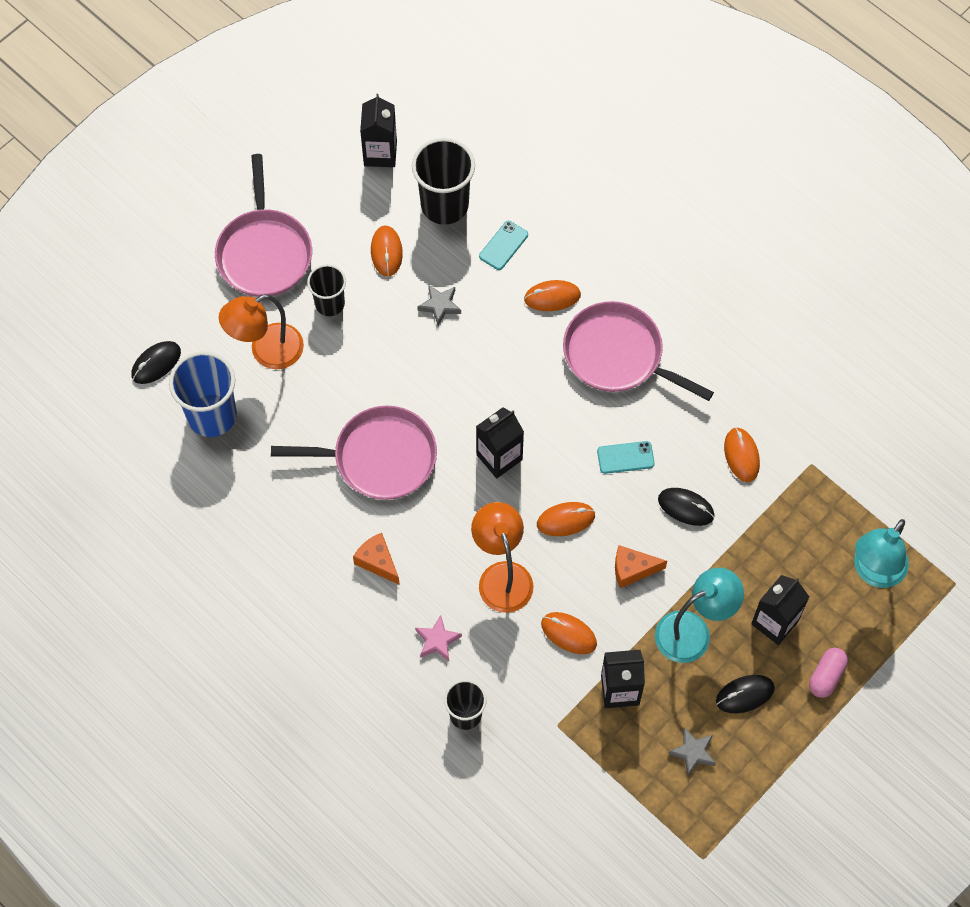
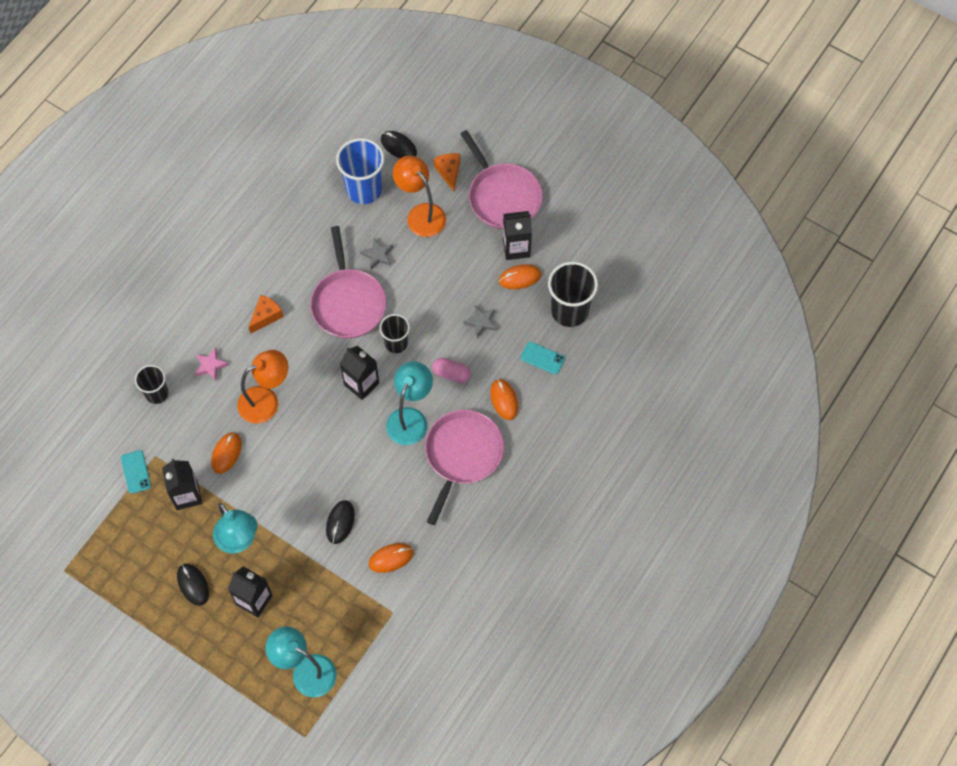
camera: 80 degrees right, 0 degrees up
(264, 252) = (502, 196): pink pan -> pink pan turned 105 degrees counterclockwise
(330, 304) = (468, 247): black cup -> black cup (396, 343)
(380, 153) = (605, 258): black carton -> black carton (516, 248)
(558, 406) = (410, 418): none -> turquoise lamp
(565, 520) = (317, 438): orange mouse -> none
(625, 457) = (375, 473): turquoise phone -> turquoise phone (136, 472)
(632, 569) = (283, 491): orange cheese -> orange cheese (449, 172)
(693, 752) = (144, 553): grey star -> grey star (378, 255)
(826, 676) = (214, 643): pink capsule -> pink capsule (451, 374)

